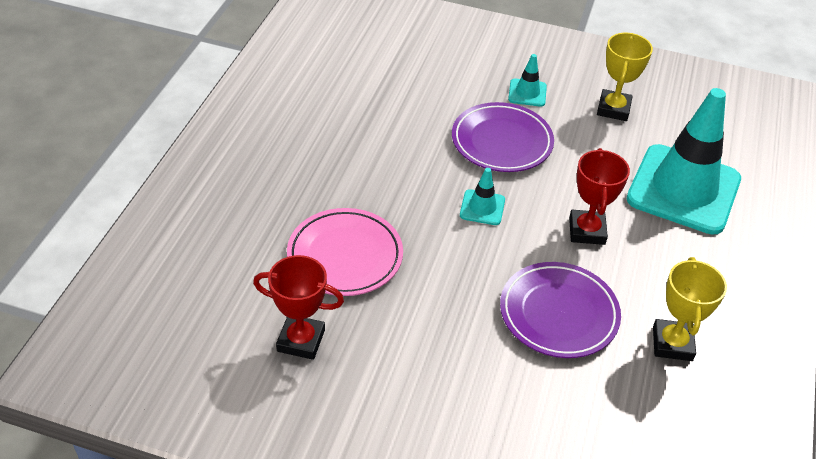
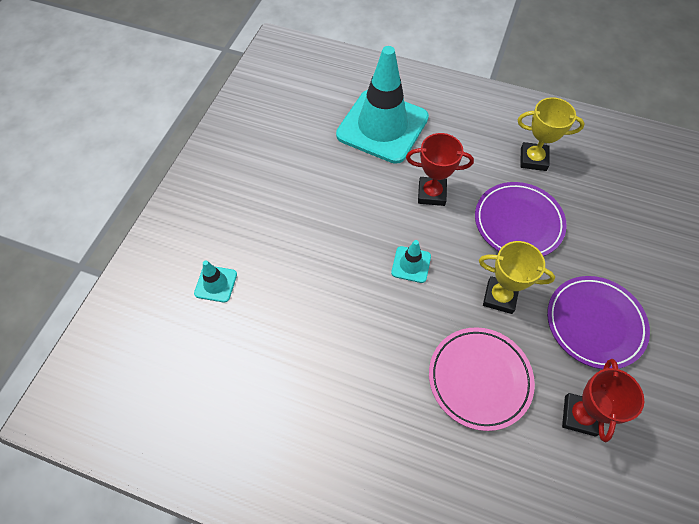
camera: 85 degrees left, 15 degrees up
(501, 142) = (328, 242): purple plate -> purple plate (594, 323)
(527, 93) = (261, 216): turquoise traffic cone -> turquoise traffic cone (216, 284)
(613, 109) = (286, 155): yellow trophy -> yellow trophy (500, 297)

